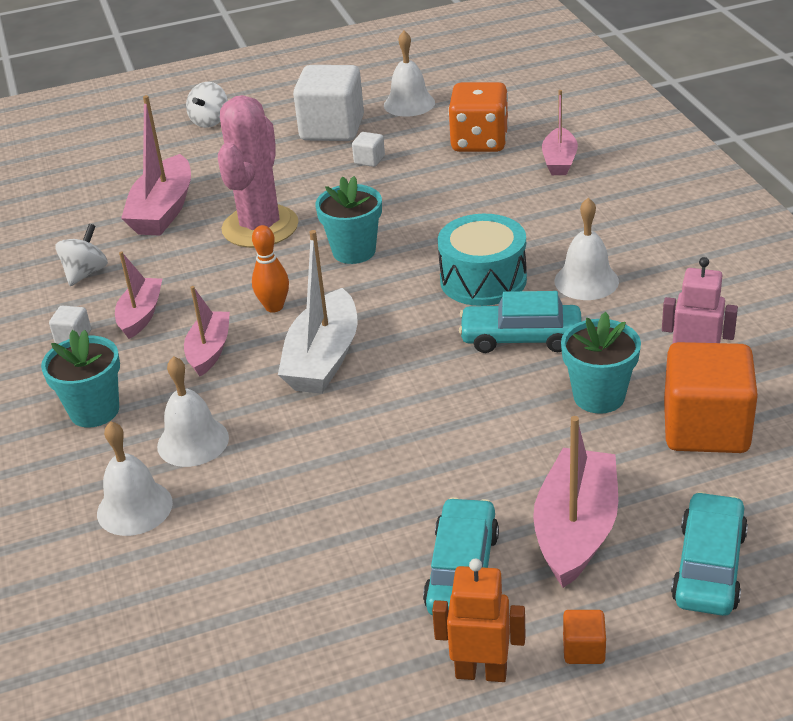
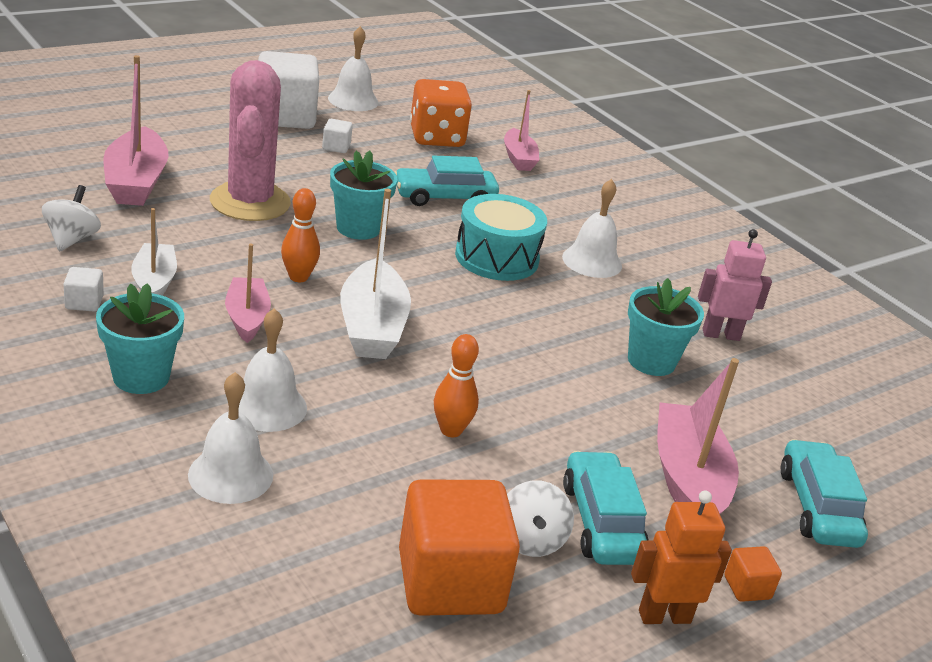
camera: 25 degrees left, 5 degrees down
(141, 315) = (154, 282): pink boat -> white boat
(210, 121) = (151, 101): white spinning top -> white spinning top (530, 540)
(354, 469) = (451, 430): none -> orange bowling pin
(521, 338) = (556, 309): turquoise car -> turquoise car (444, 197)
(706, 428) = (756, 387): orange cube -> orange cube (450, 582)

